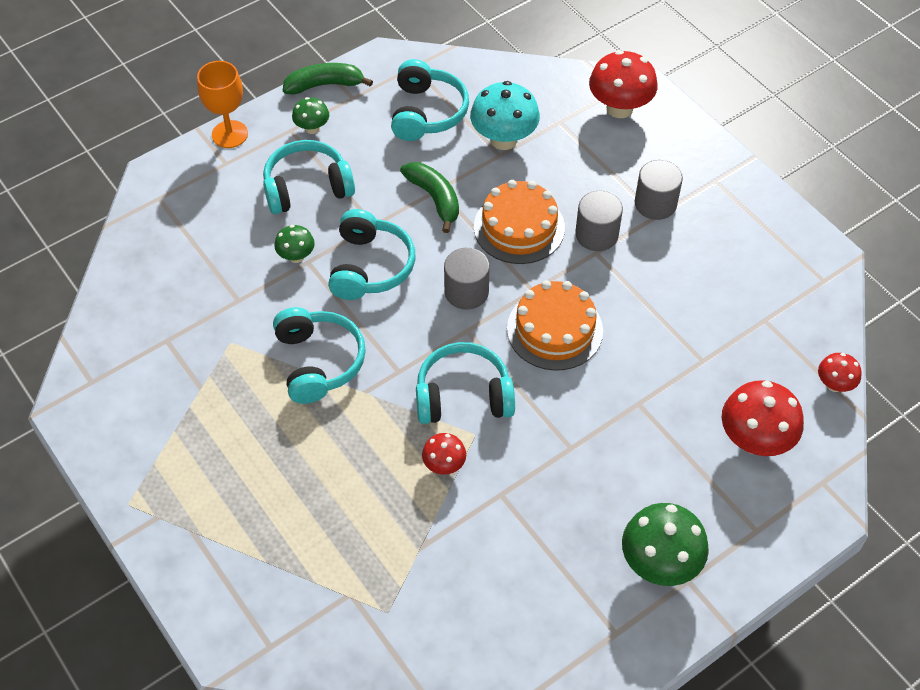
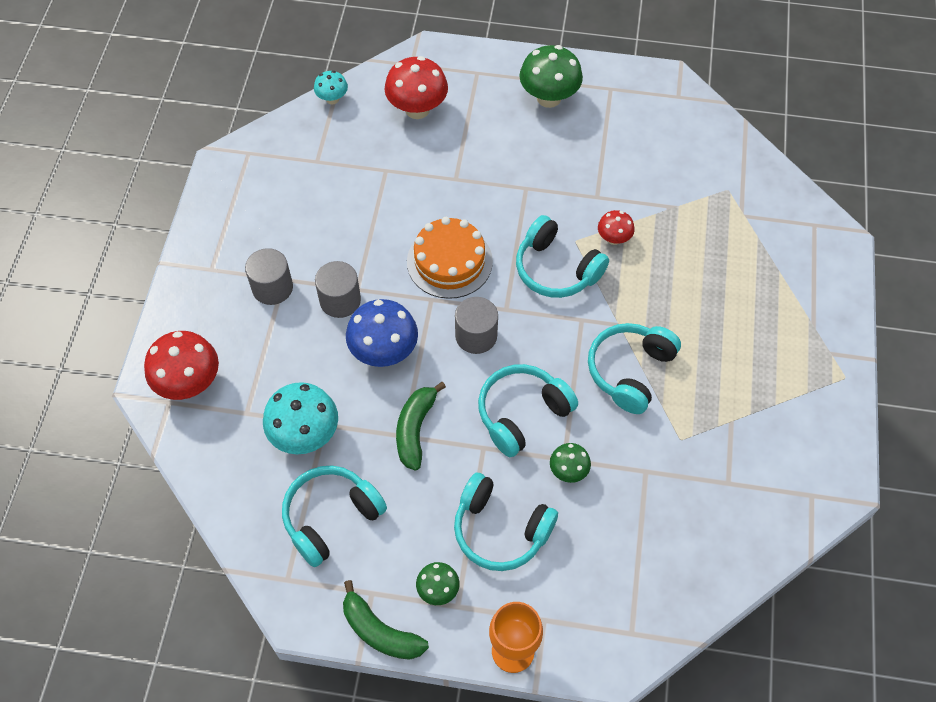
camera: 135 degrees left, 5 degrees up
(519, 227) = (384, 352): orange cake -> blue mushroom
(834, 384) = (332, 99): red mushroom -> turquoise mushroom

